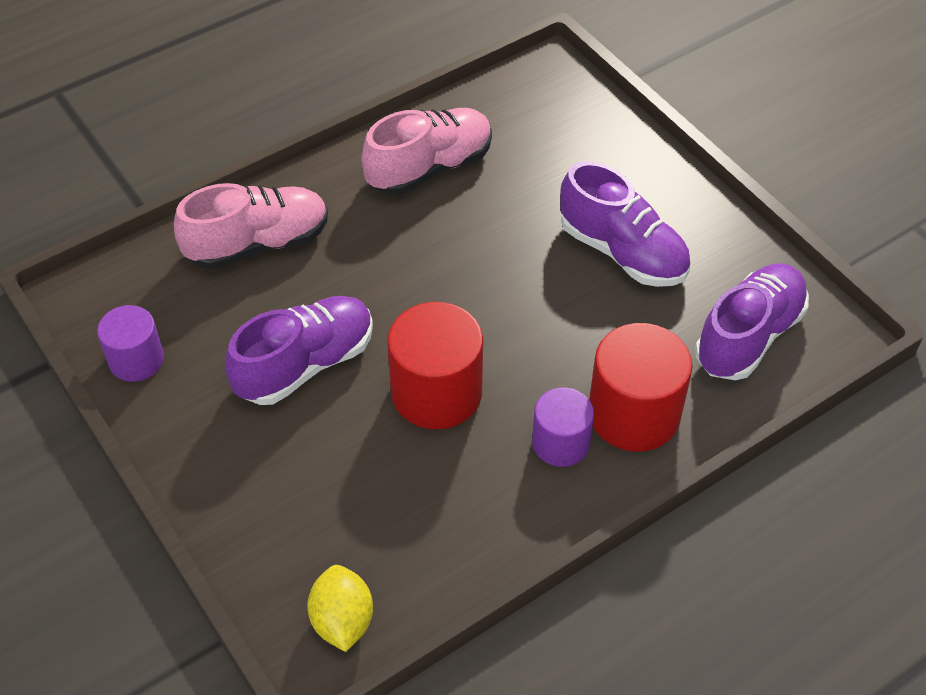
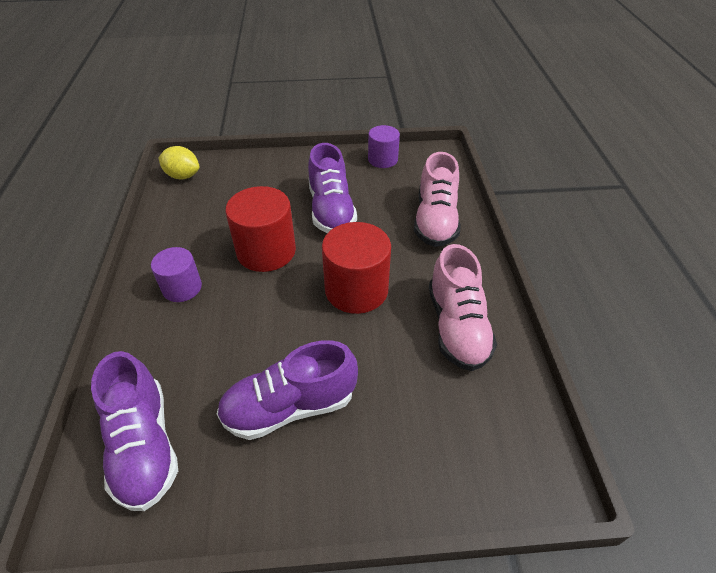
camera: 120 degrees right, 5 degrees down
(634, 414) = (162, 333): red cylinder -> red cylinder (356, 290)

